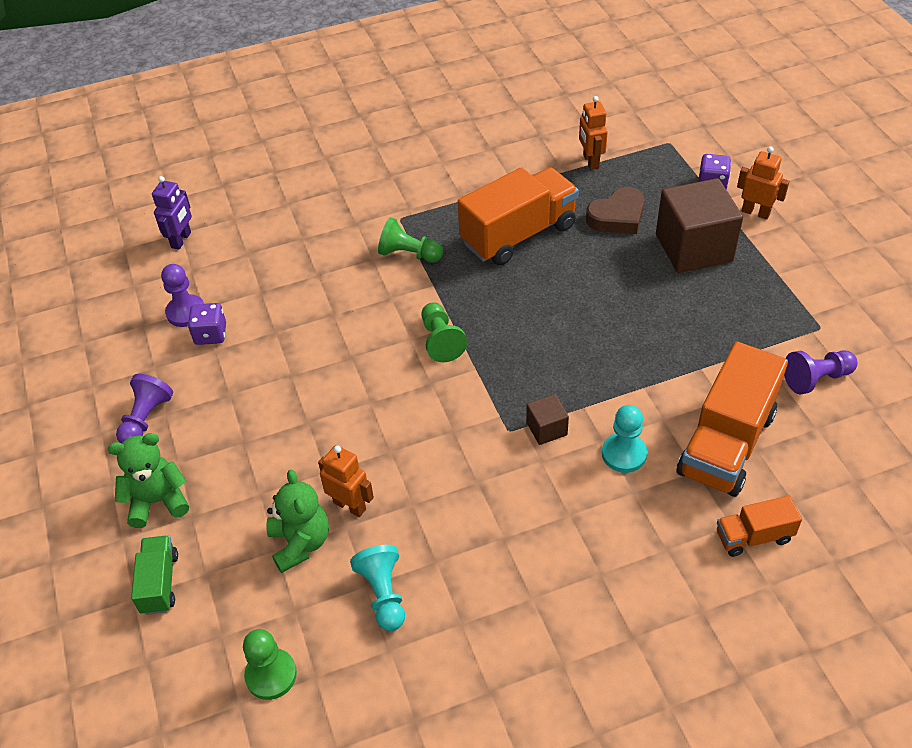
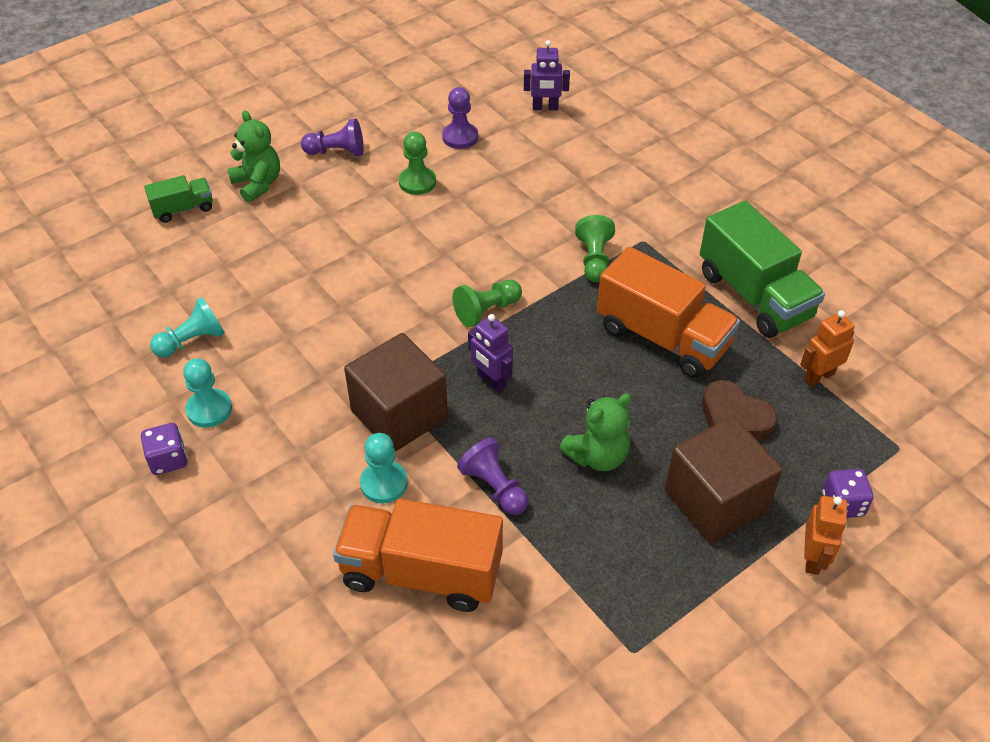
camera: 70 degrees right, 0 degrees up
(210, 334) = (440, 159): purple dice -> purple dice (168, 459)
(271, 675) = (111, 294): green pawn -> green pawn (417, 182)
(300, 543) = (233, 277): green teddy bear -> green teddy bear (597, 456)
(350, 505) = (277, 297): orange robot -> none
(489, 588) = (209, 409): none -> turquoise pawn
(493, 171) = (754, 295): none -> green truck
(528, 355) = (491, 381): none -> purple robot
(546, 429) = (399, 415): brown cube -> brown cube, size x2.18
(753, 536) = (304, 613): orange truck -> none
(816, 379) = (545, 654): purple pawn -> purple pawn (494, 487)

